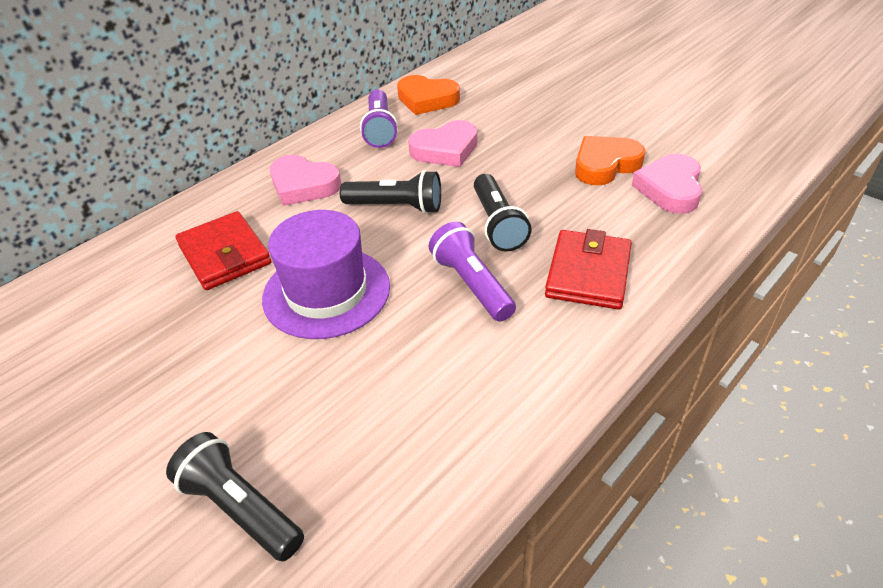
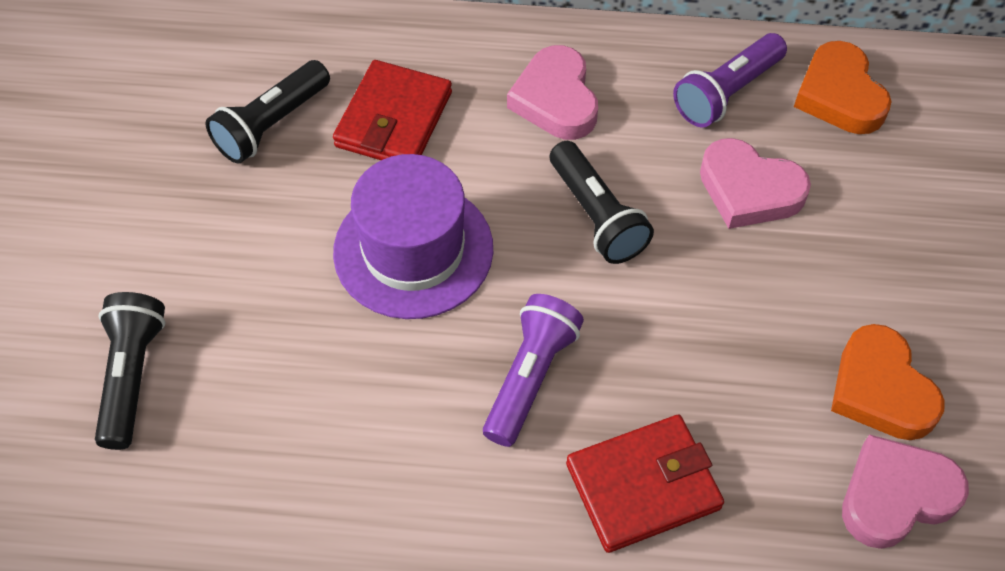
camera: 50 degrees right, 15 degrees up
(497, 224) = (652, 339): black flashlight -> black flashlight (271, 125)
(605, 165) = (880, 389): orange heart -> orange heart turned 135 degrees counterclockwise

